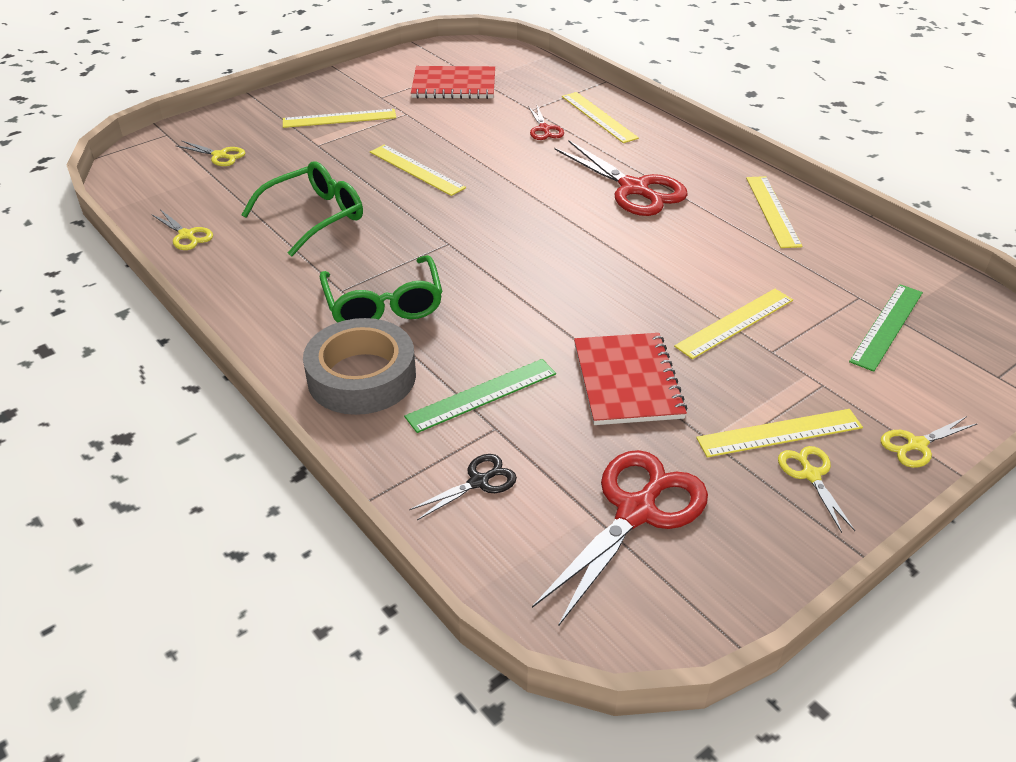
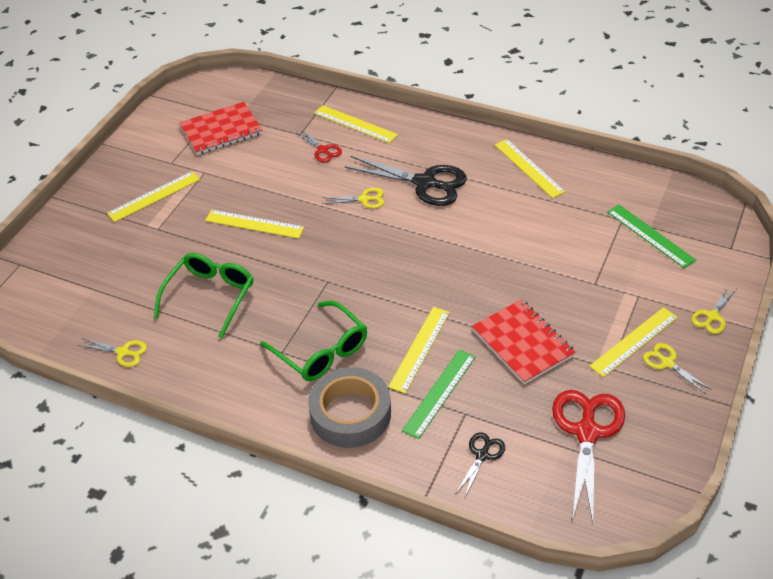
camera: 25 degrees left, 5 degrees up
(220, 155) = (85, 268): yellow scissors -> yellow scissors (364, 199)
(634, 189) = (425, 183): red scissors -> black scissors
(735, 323) = (560, 270): yellow ruler -> yellow ruler (419, 349)
(886, 326) = (650, 236): green ruler -> green ruler turned 45 degrees counterclockwise

